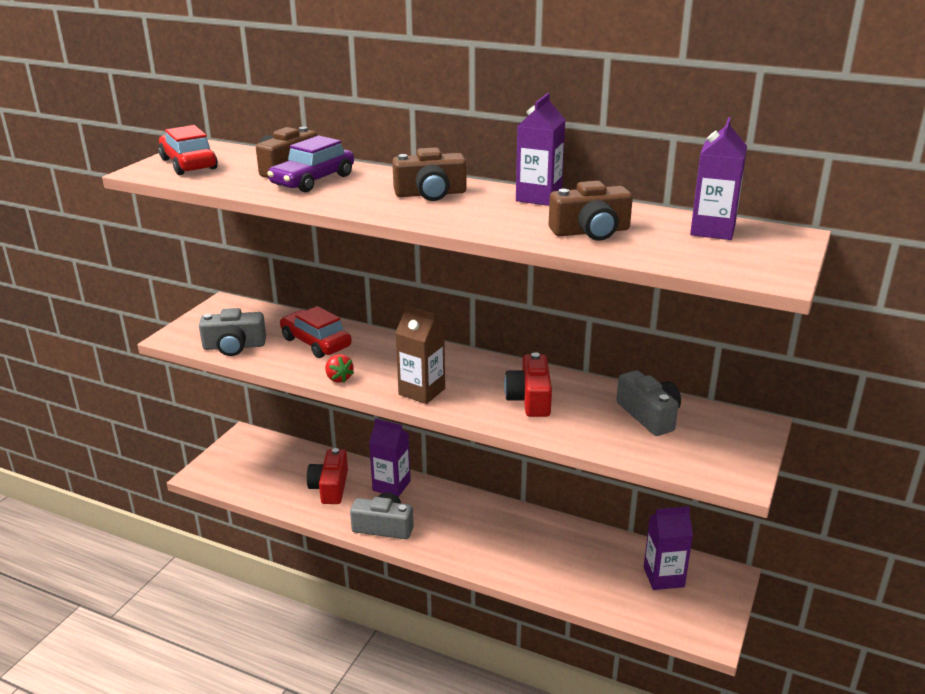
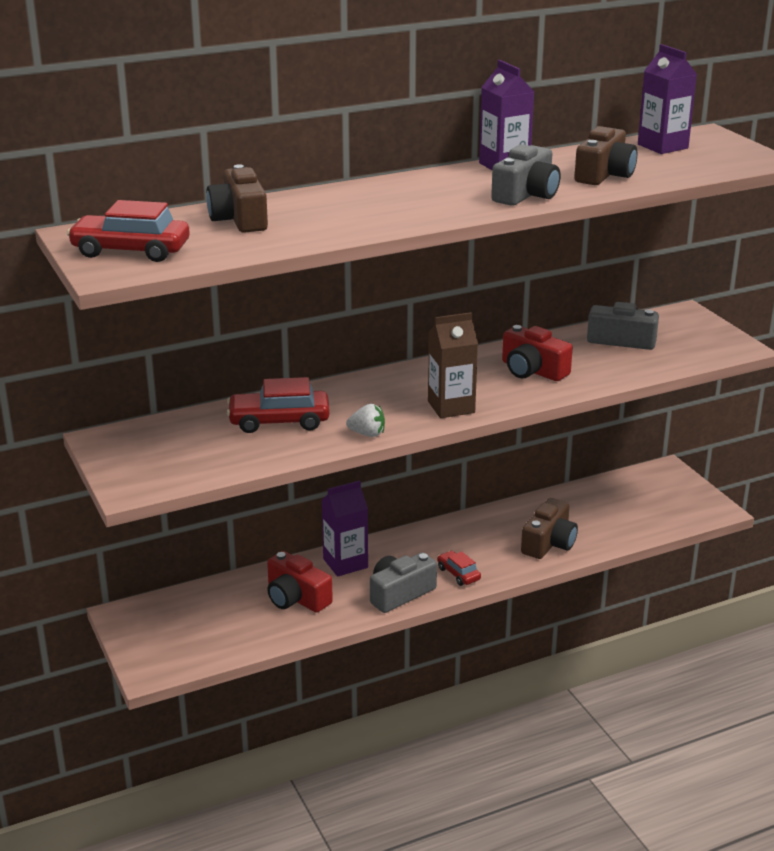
camera: 50 degrees left, 0 degrees up
(234, 346) = (212, 463): grey camera -> grey camera (526, 195)
(313, 180) = (299, 218): purple car -> none
(339, 378) = (367, 434): red strawberry -> white strawberry
(430, 194) = (424, 192): brown camera -> brown camera (549, 543)
(438, 541) = (458, 574): none -> red car
(663, 577) = (635, 495): purple carton -> none

